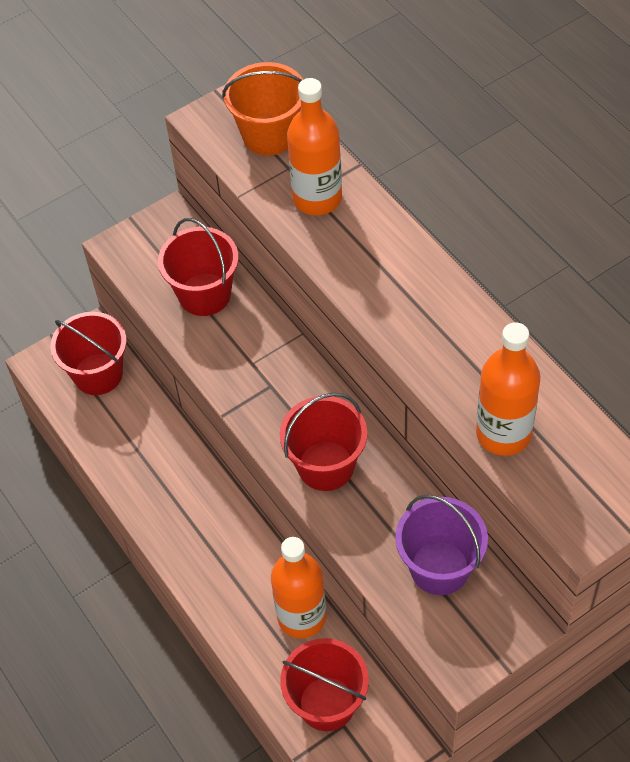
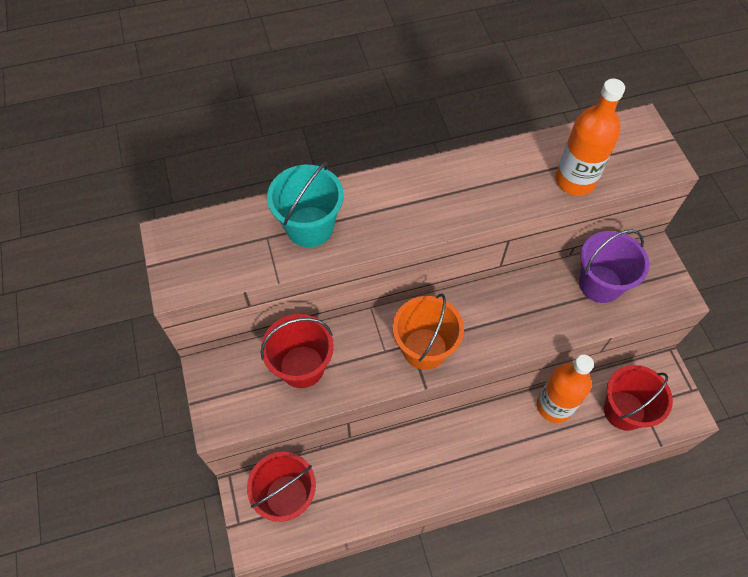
camera: 75 degrees left, 5 degrees up
(269, 135) = (223, 240): orange bucket -> orange bucket (424, 348)
(317, 198) = (310, 226): orange bottle -> turquoise bucket
(326, 466) = (496, 328): red bucket -> none

